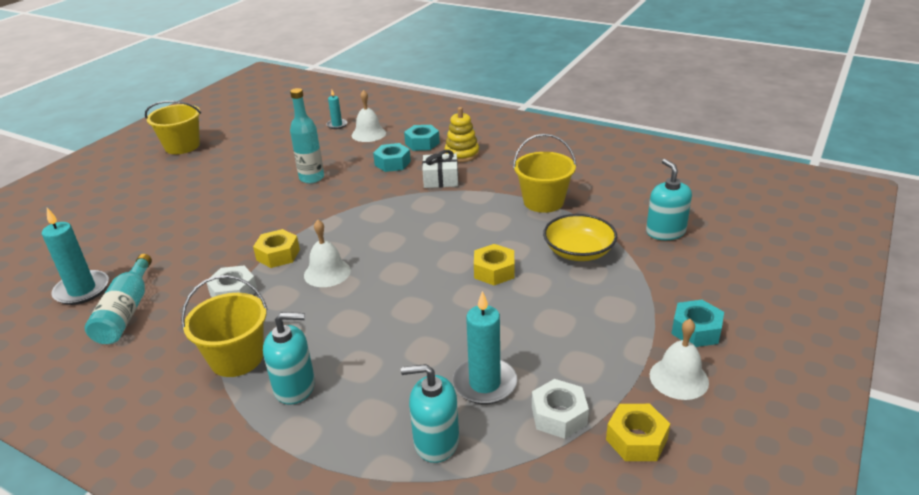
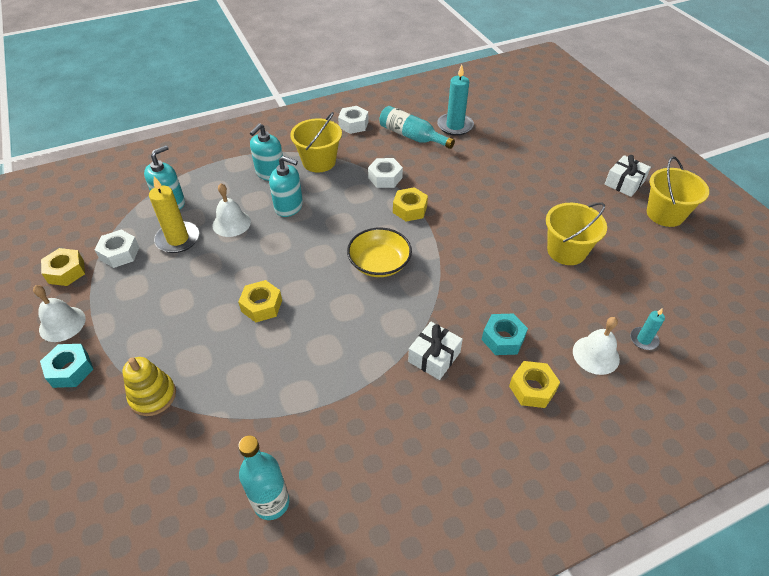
camera: 125 degrees right, 15 degrees up
(120, 375) = (353, 124): none -> white nut
(145, 170) = (624, 183): none -> white gift
(311, 178) = (521, 270): turquoise bottle -> turquoise bottle (271, 503)
(327, 272) = (361, 223): white bell -> white bell (231, 223)
(422, 143) = (532, 388): turquoise nut -> yellow nut
(462, 154) = (474, 408): yellow stacking toy -> yellow stacking toy (153, 396)
(485, 383) = (178, 239): turquoise candle -> yellow candle
(543, 202) = (313, 409): yellow bucket -> yellow bucket (566, 251)
(578, 251) = (220, 374): yellow bowl -> yellow bowl (379, 263)
(665, 232) = (165, 466): turquoise soap dispenser -> turquoise soap dispenser (289, 206)

